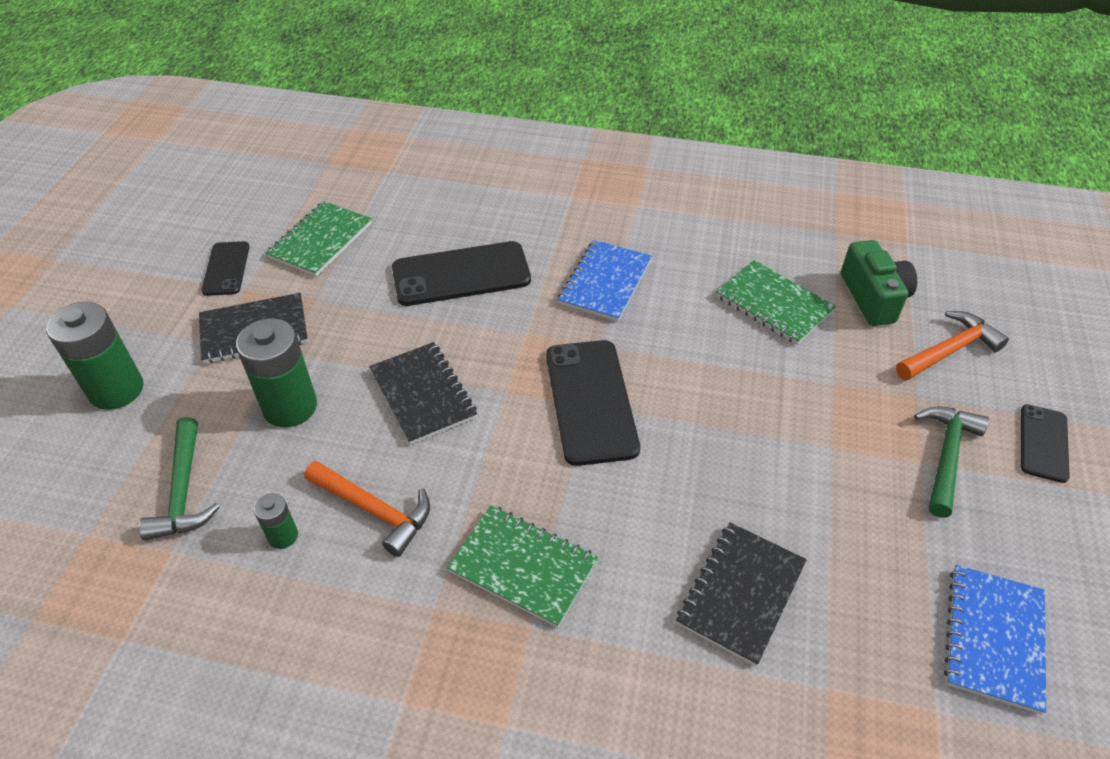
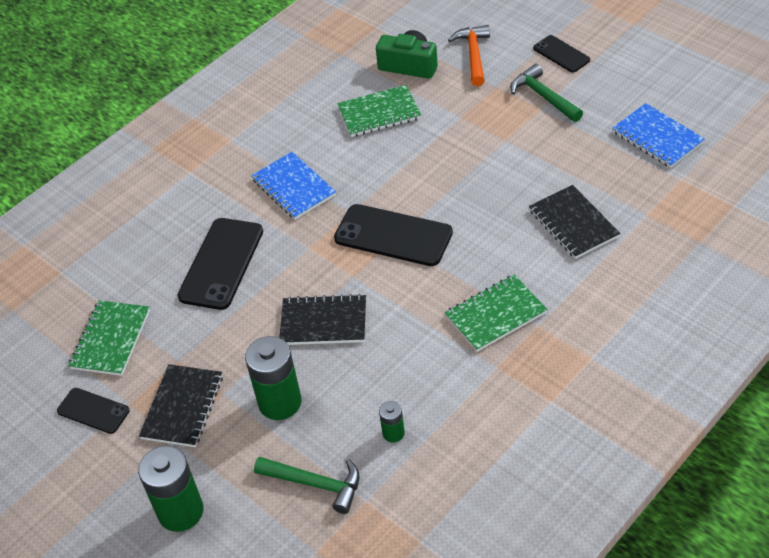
camera: 55 degrees left, 0 degrees up
(320, 240) = (110, 339): green notebook -> green notebook turned 45 degrees clockwise
(375, 510) = (405, 377): orange hammer -> none

